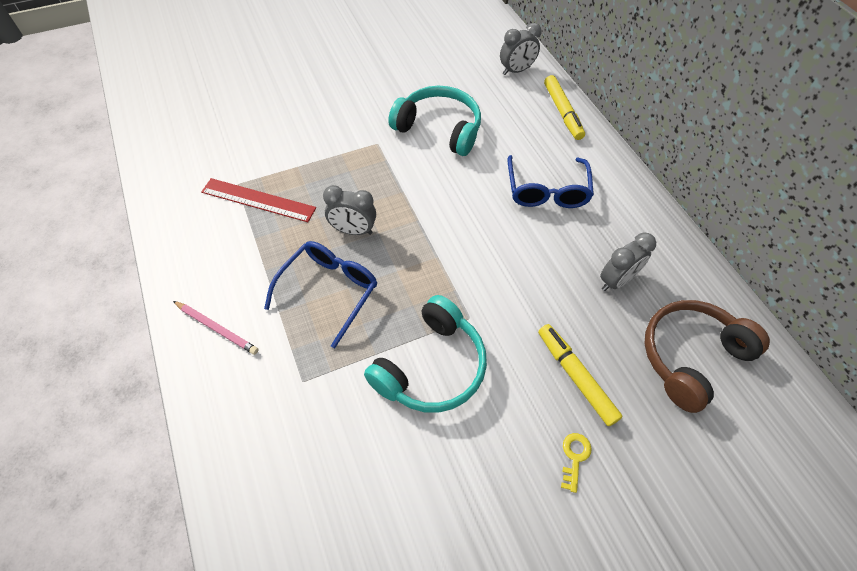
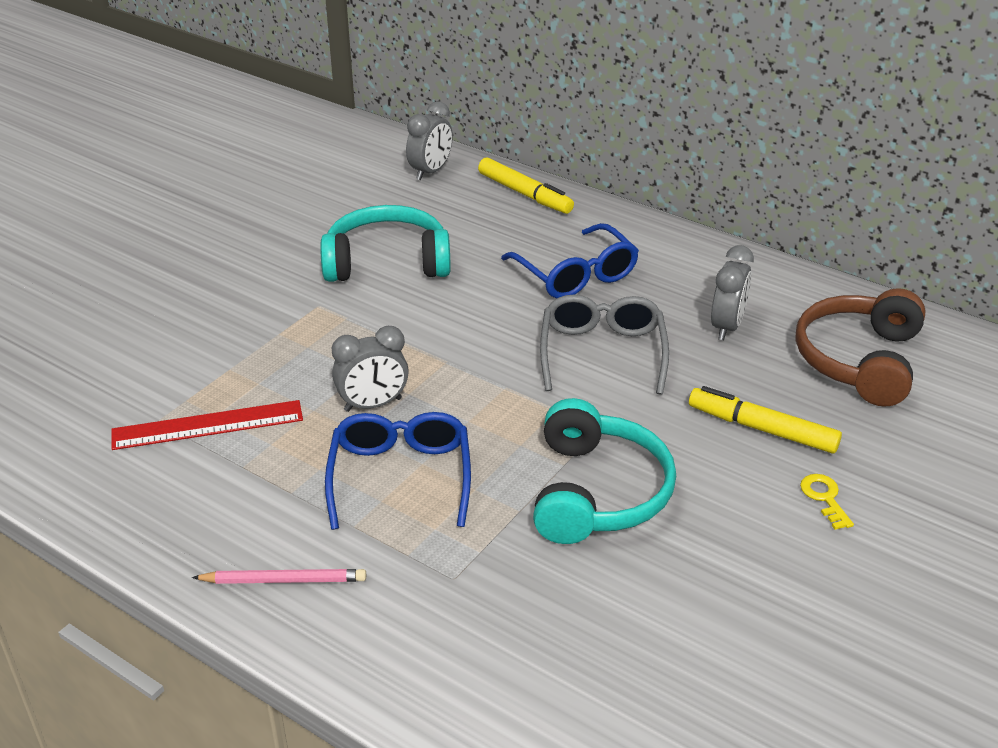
camera: 30 degrees left, 20 degrees down
(516, 261) = (602, 353): none -> grey glasses

